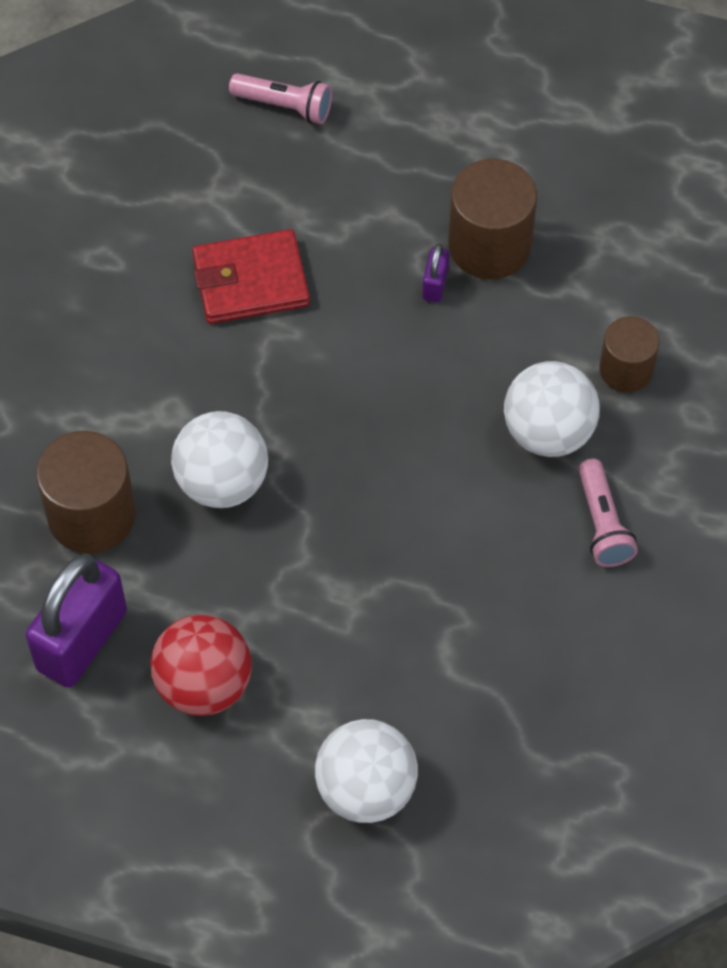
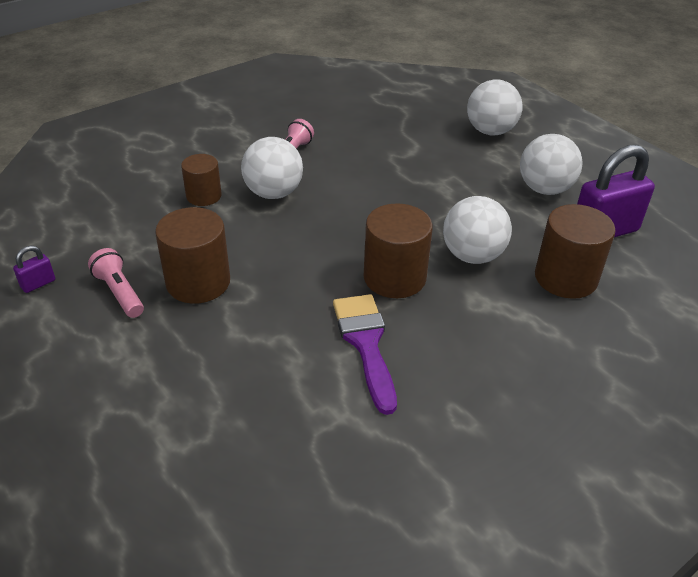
camera: 145 degrees left, 20 degrees down
(204, 684) = (544, 189): red ball -> white ball
(250, 281) = (365, 343): red wallet -> purple brush
(285, 106) = (225, 449): pink flashlight -> pink flashlight (119, 293)
(287, 387) = (394, 277): none -> brown cylinder
(435, 285) = (253, 280): purple padlock -> purple padlock (38, 284)

